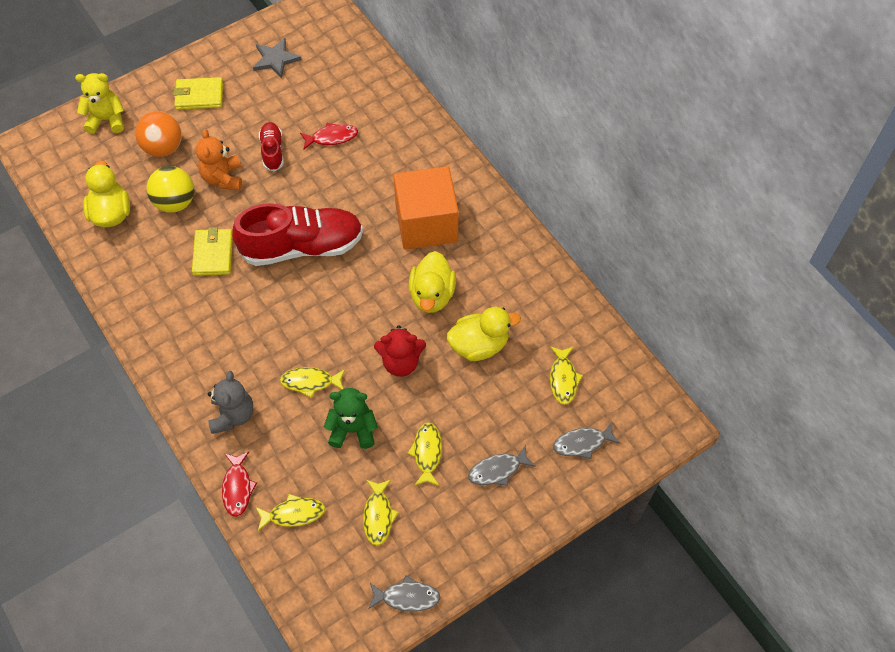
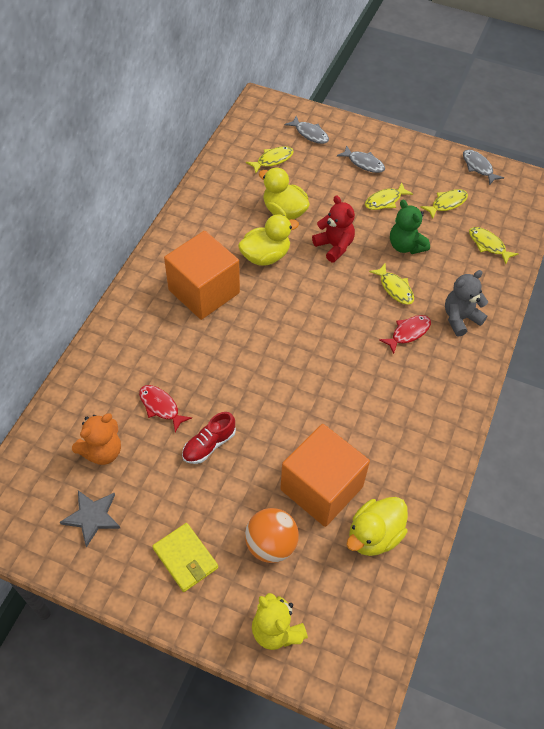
camera: 125 degrees left, 5 degrees down
(175, 202) = (321, 488): yellow ball -> orange cube
(213, 254) = (347, 421): yellow wallet -> none
(223, 178) = (267, 466): orange teddy bear -> orange teddy bear (102, 451)
(237, 487) = (503, 284): red fish -> red fish (408, 333)
(302, 246) = (289, 361): red shoe -> none

